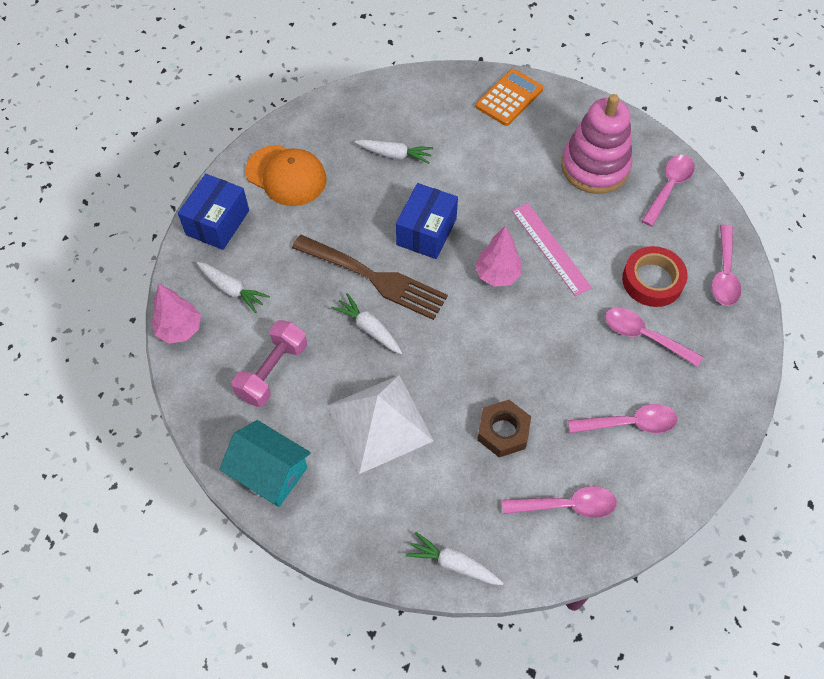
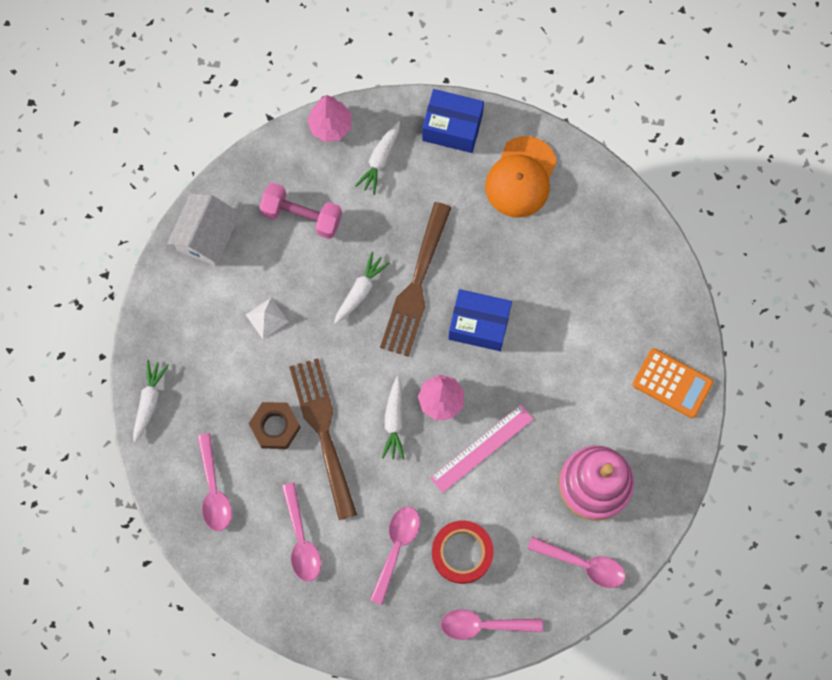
camera: 80 degrees right, 15 degrees up
(269, 472) = (207, 236): turquoise house -> white house
(379, 423) = (267, 318): white pyramid -> white pyramid, size x0.43
(395, 155) = (569, 277): white carrot -> white carrot (394, 421)
(514, 385) = (323, 431): none -> brown fork

